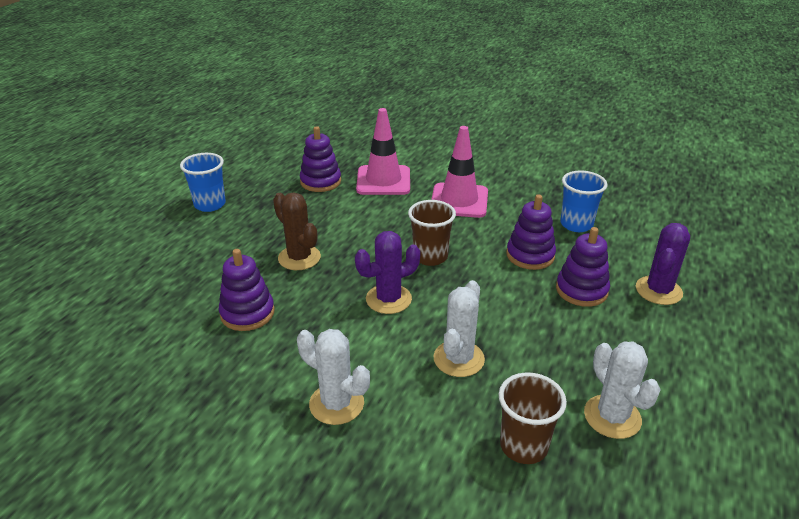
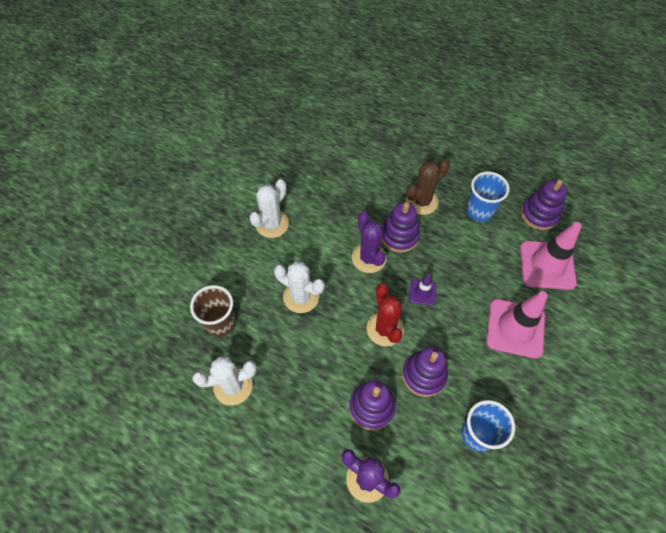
camera: 95 degrees right, 25 degrees up
(210, 204) = (494, 140): blue cup -> blue cup (479, 211)
(247, 313) = (359, 174): purple stacking toy -> purple stacking toy (399, 236)
(430, 257) = (422, 292): brown cup -> purple traffic cone
(484, 283) = (385, 329): none -> red cactus

